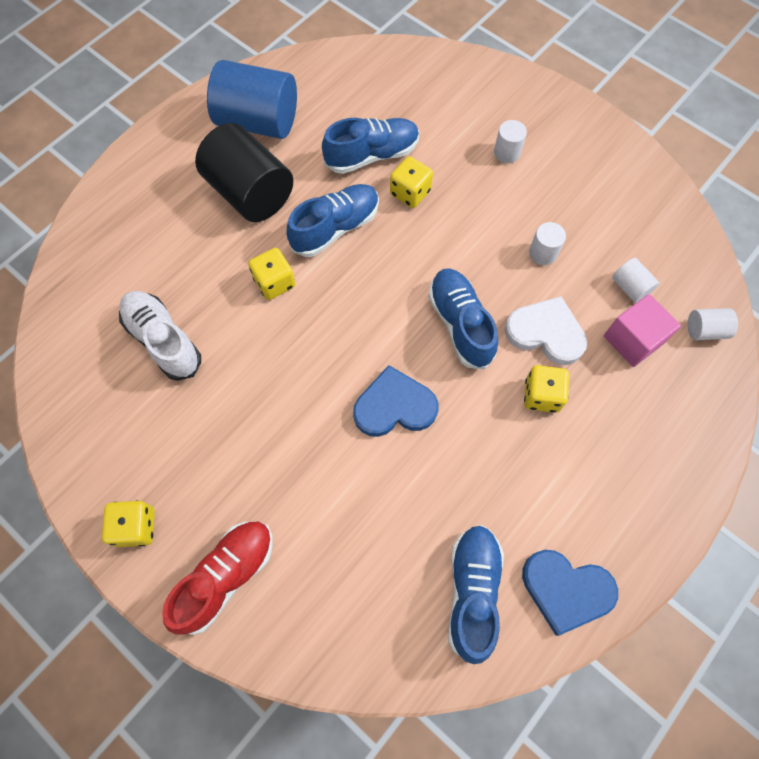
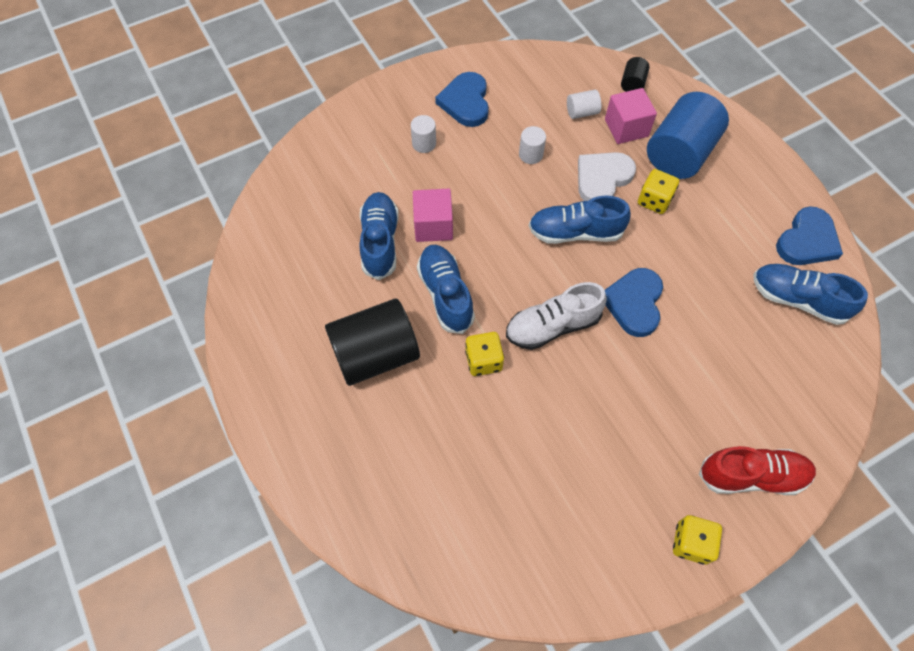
camera: 70 degrees left, 5 degrees down
(163, 340) = (510, 474): white shoe -> white shoe (552, 326)
(226, 576) = (752, 476): red shoe -> red shoe turned 120 degrees clockwise
(258, 122) = (294, 325): blue cylinder -> blue cylinder (679, 153)
(410, 193) = (433, 226): yellow dice -> pink cube
(581, 172) = (465, 102): none -> blue heart
(705, 330) = (632, 84): white cylinder -> black cylinder

